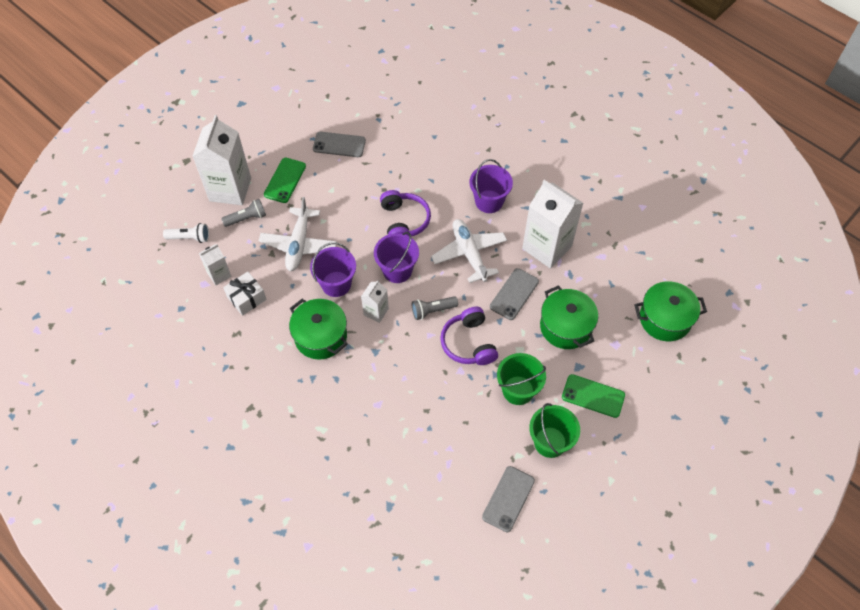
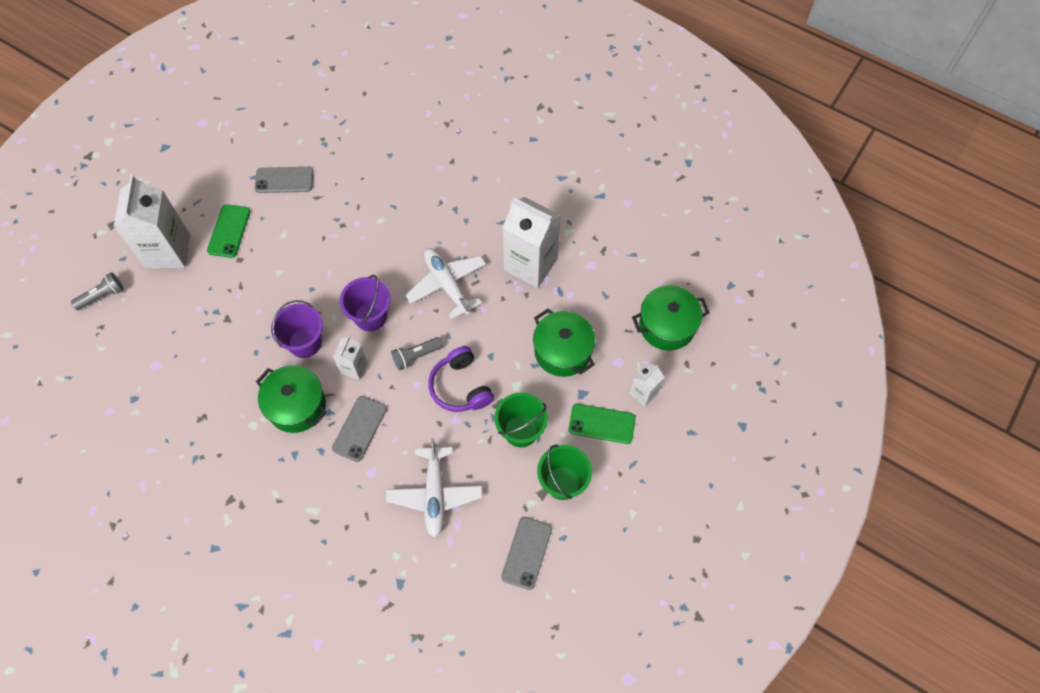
camera: 10 degrees left, 5 degrees up
(189, 238) = (130, 315): white flashlight -> none
(219, 274) = (171, 353): white carton -> white carton (643, 393)
(247, 218) = (192, 282): grey flashlight -> grey flashlight (102, 296)
(247, 298) = (207, 375): white gift -> none
(299, 244) = (256, 303): white plane -> white plane (435, 494)
(404, 221) = (370, 258): purple headphones -> none
(489, 201) = (460, 222): purple bucket -> none
(514, 294) = (502, 323): grey phone -> grey phone (359, 428)

